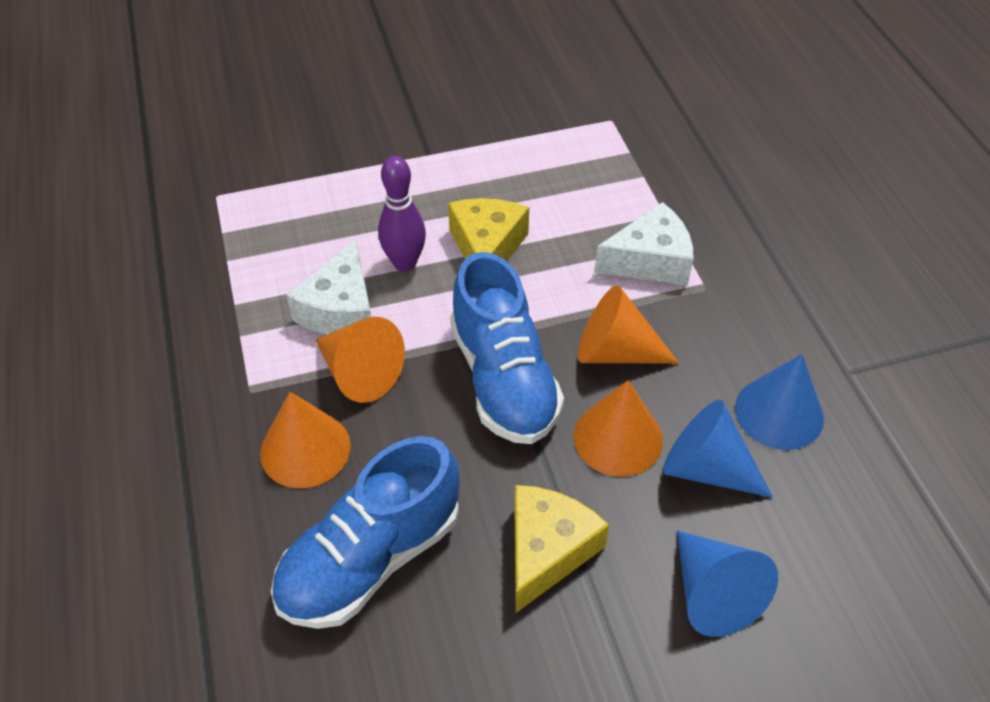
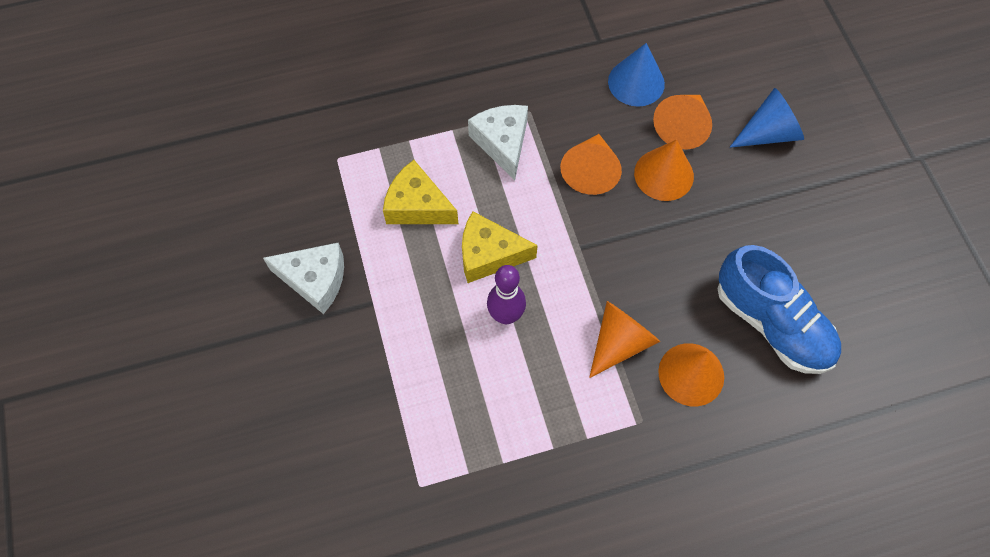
camera: 90 degrees left, 15 degrees up
(340, 309) = (557, 361): white cheese -> white cheese (315, 280)
(504, 379) = (619, 243): blue shoe -> none
(547, 550) = (752, 219): yellow cheese -> yellow cheese (417, 206)
(706, 468) = (682, 127): blue cone -> orange cone

